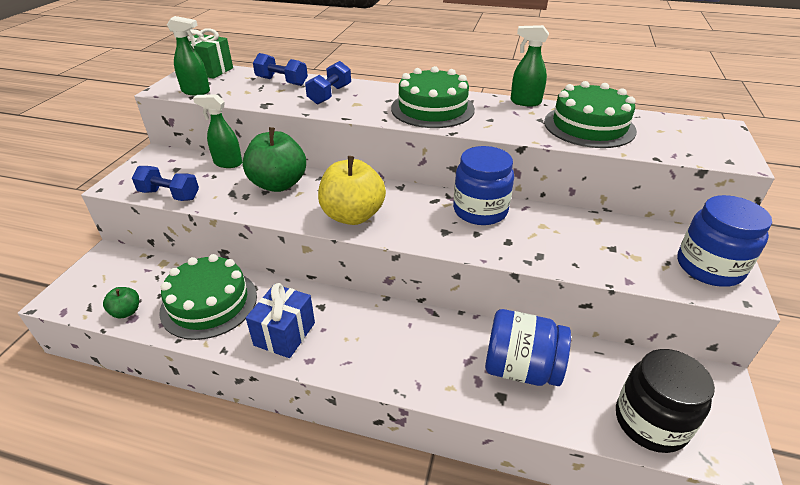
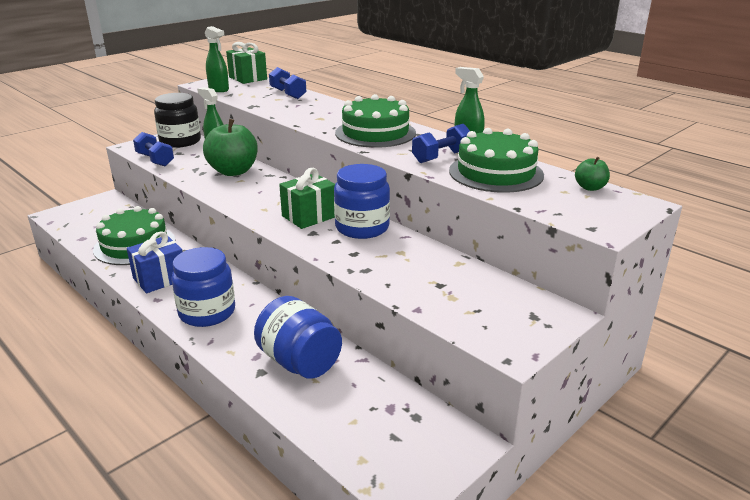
camera: 30 degrees right, 10 degrees down
(126, 312) = (82, 234): green apple -> green apple (590, 187)
(330, 95) = (309, 108): blue dumbbell -> blue dumbbell (441, 157)
(352, 216) = (258, 204): yellow apple -> none
(419, 214) = (309, 216): none -> green gift
(650, 422) = (359, 438): black jar -> black jar (180, 141)
(709, 267) = (513, 326): blue jar -> blue jar (207, 312)

